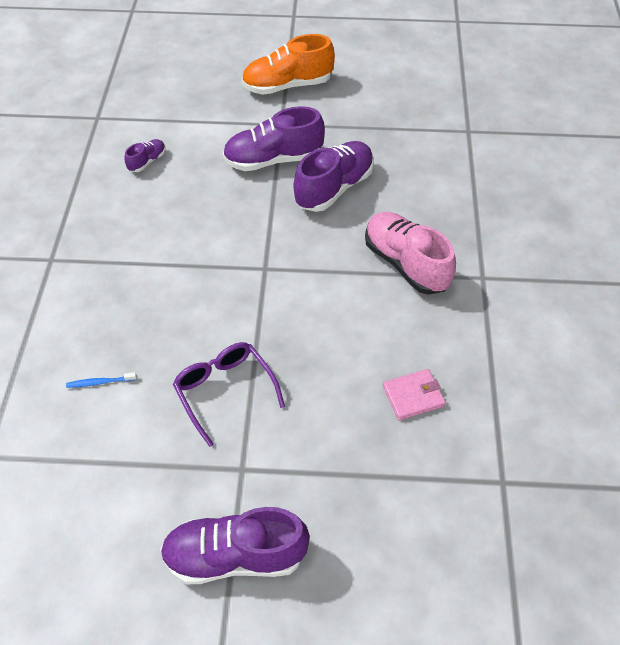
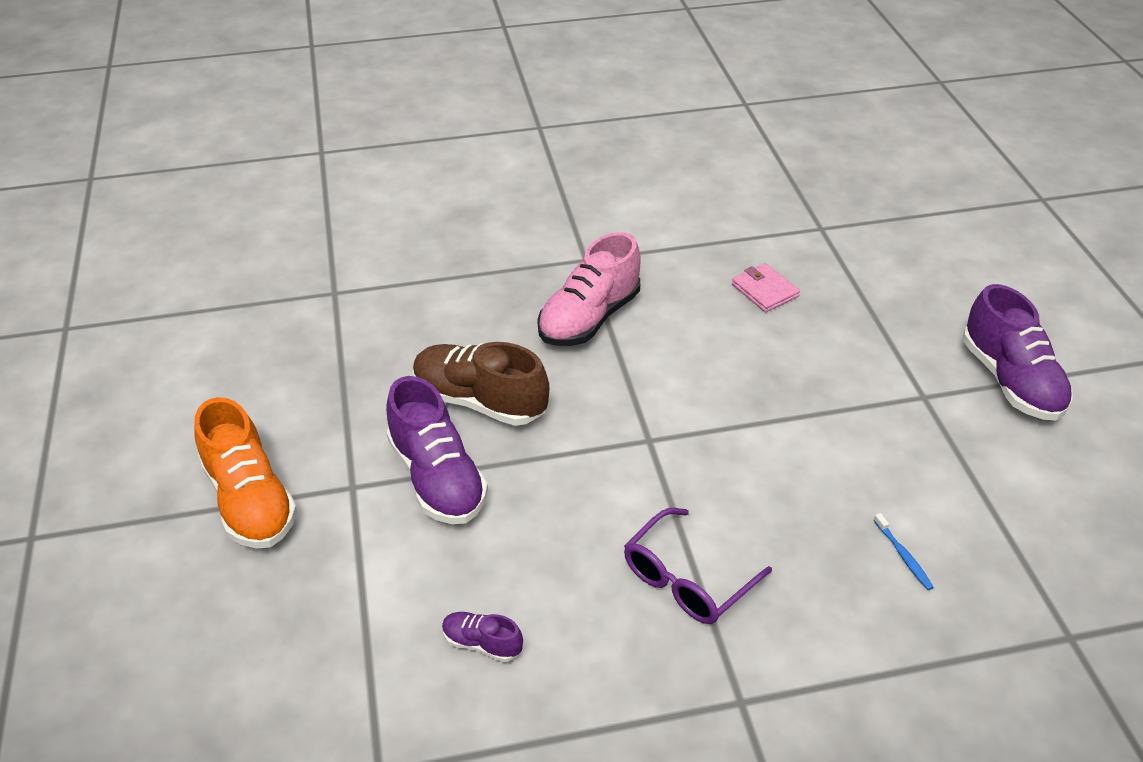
camera: 105 degrees left, 10 degrees down
(224, 390) = (843, 433): purple glasses -> purple glasses (687, 580)
(334, 188) = (479, 401): purple shoe -> brown shoe

